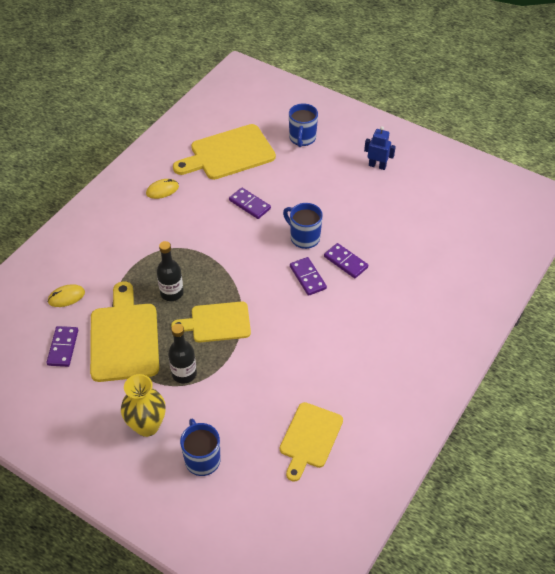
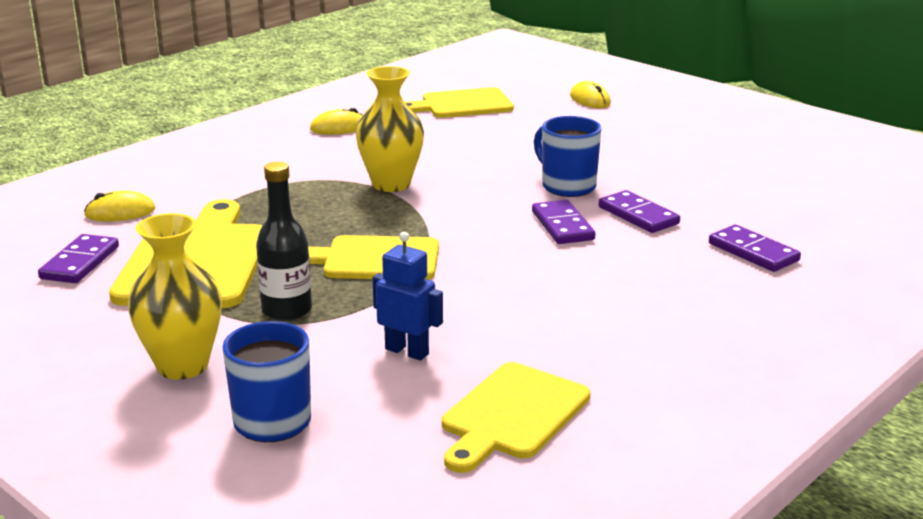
camera: 10 degrees right, 25 degrees down
(172, 293) = (307, 222): black bottle -> none
(208, 248) = (391, 184): none -> yellow vase
(228, 154) = (462, 104): yellow cutting board -> yellow cutting board, size x0.67
(249, 204) = (480, 150): purple domino -> purple domino (753, 252)
(302, 139) = (590, 99): blue mug -> yellow mouse
(377, 166) = (714, 130): blue robot -> blue robot (407, 351)

